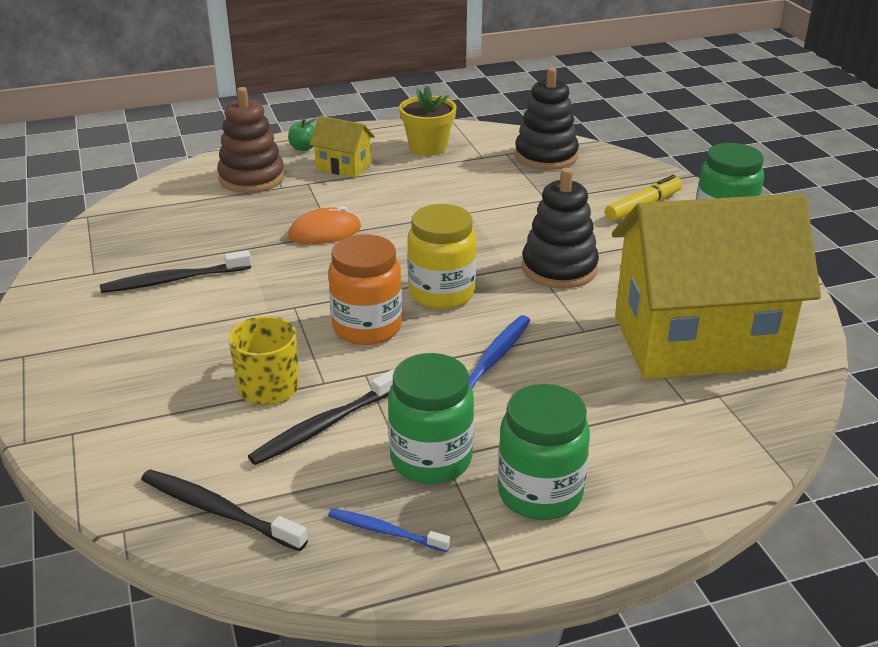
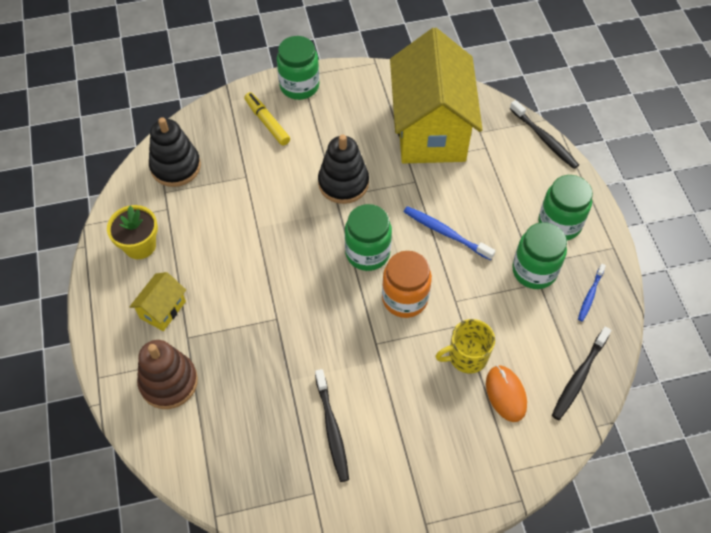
camera: 85 degrees left, 25 degrees up
(303, 148) = (117, 342): green apple -> none
(324, 426) = (505, 324): black toothbrush -> black toothbrush (544, 139)
(325, 232) = (273, 324): orange mouse -> orange mouse (506, 394)
(441, 293) = (367, 253): yellow jar -> green jar

